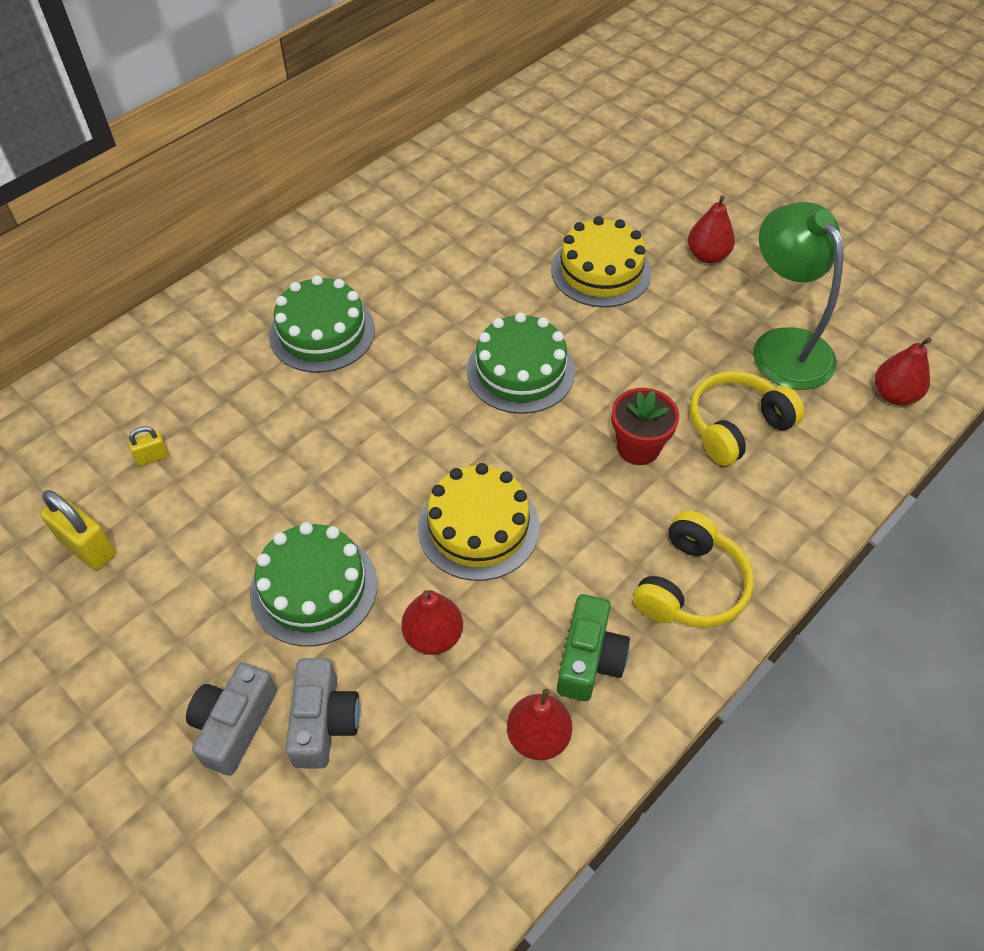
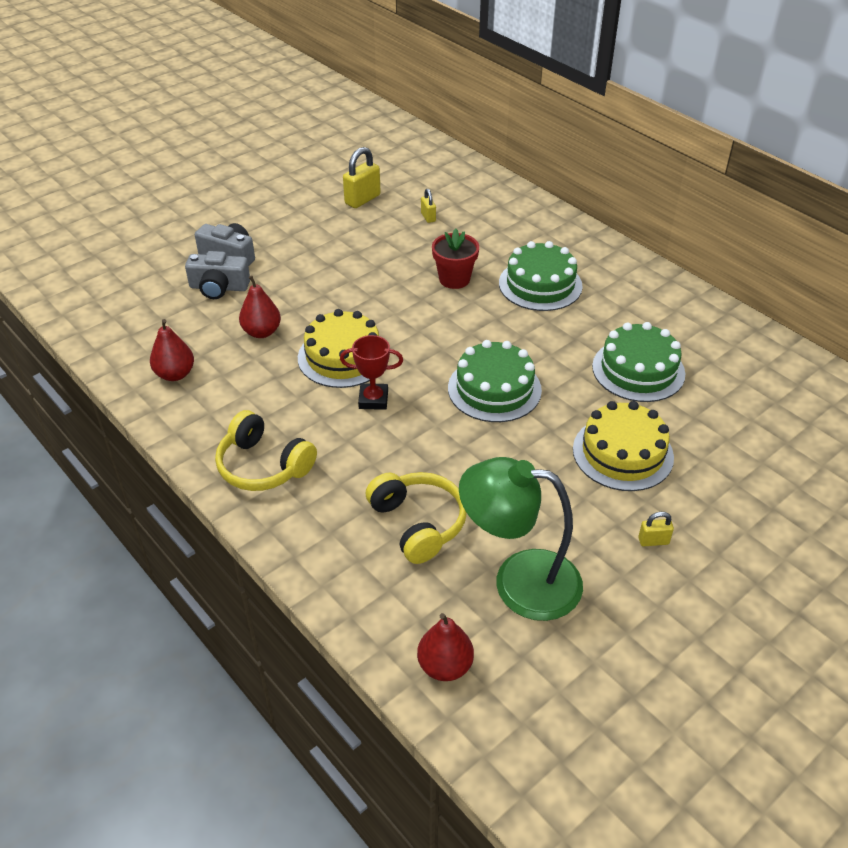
camera: 95 degrees right, 10 degrees down
(314, 588) = (312, 283): green cake -> green cake (638, 370)
(556, 484) = (373, 400): none -> red trophy
(589, 659) = (221, 403): green camera -> none
(638, 447) = (403, 452): red flower pot -> red flower pot (454, 279)
(707, 256) = (653, 541): red pear -> yellow padlock
(783, 346) = (519, 581): green lamp -> green lamp turned 150 degrees counterclockwise

